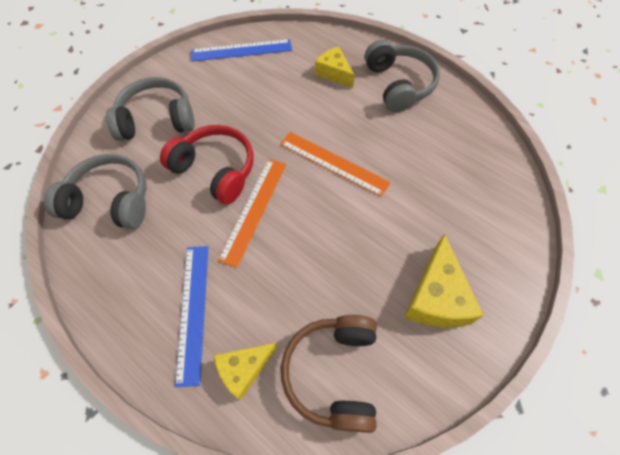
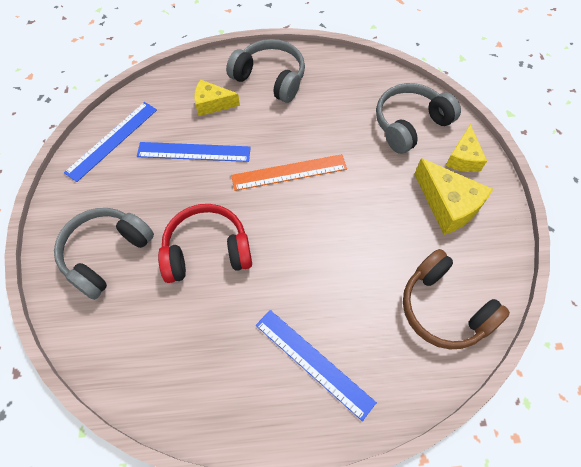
camera: 45 degrees left, 0 degrees up
(110, 201) = (148, 351): grey headphones -> grey headphones (410, 124)
(244, 369) = (391, 363): yellow cheese -> yellow cheese (463, 158)
(254, 210) = (272, 254): orange ruler -> none
(283, 96) = (194, 152): none -> blue ruler

